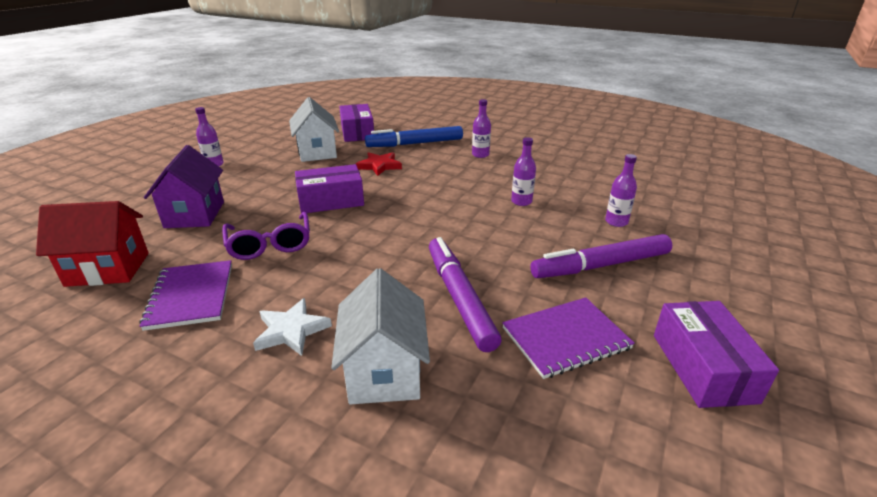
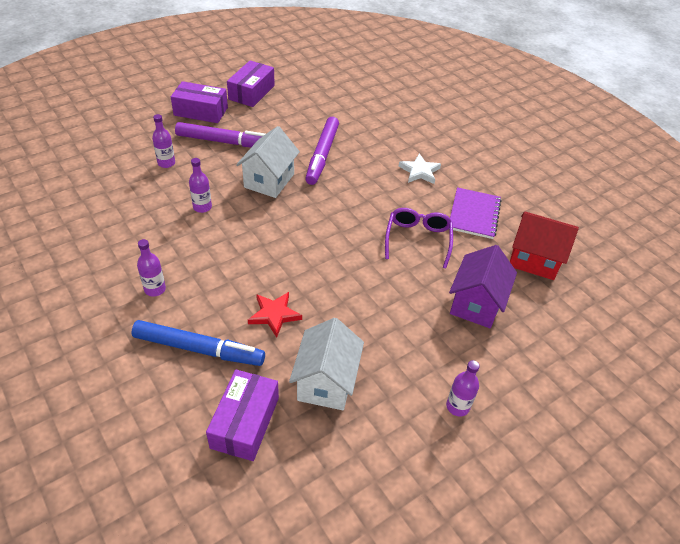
camera: 155 degrees left, 15 degrees up
(331, 201) = (352, 274): purple box -> purple box (201, 111)
(384, 371) = (383, 138): white house -> white house (269, 181)
(565, 338) = (292, 120): purple notebook -> none

